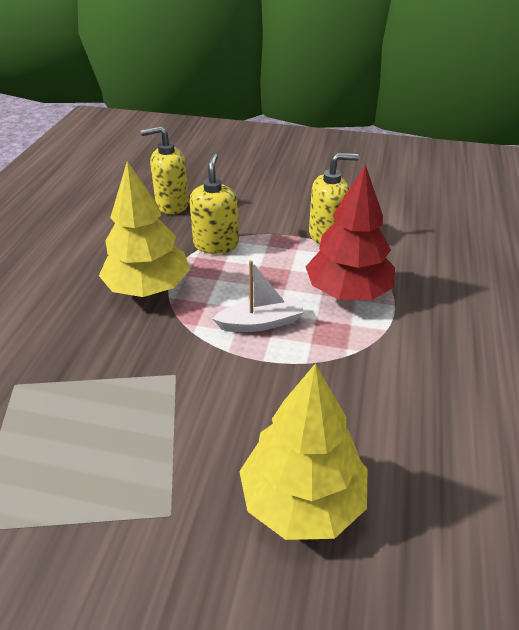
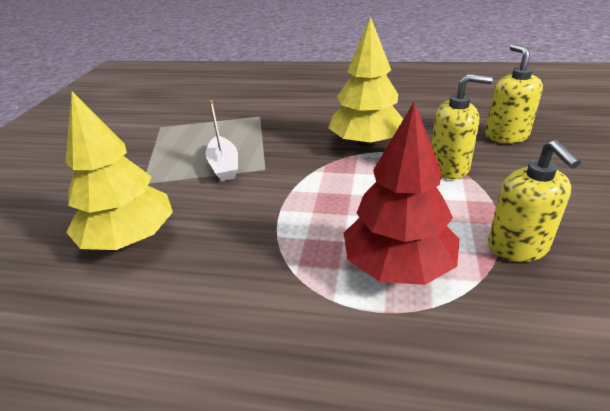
camera: 90 degrees right, 5 degrees down
(261, 323) = (331, 204): white boat -> white boat (224, 166)

